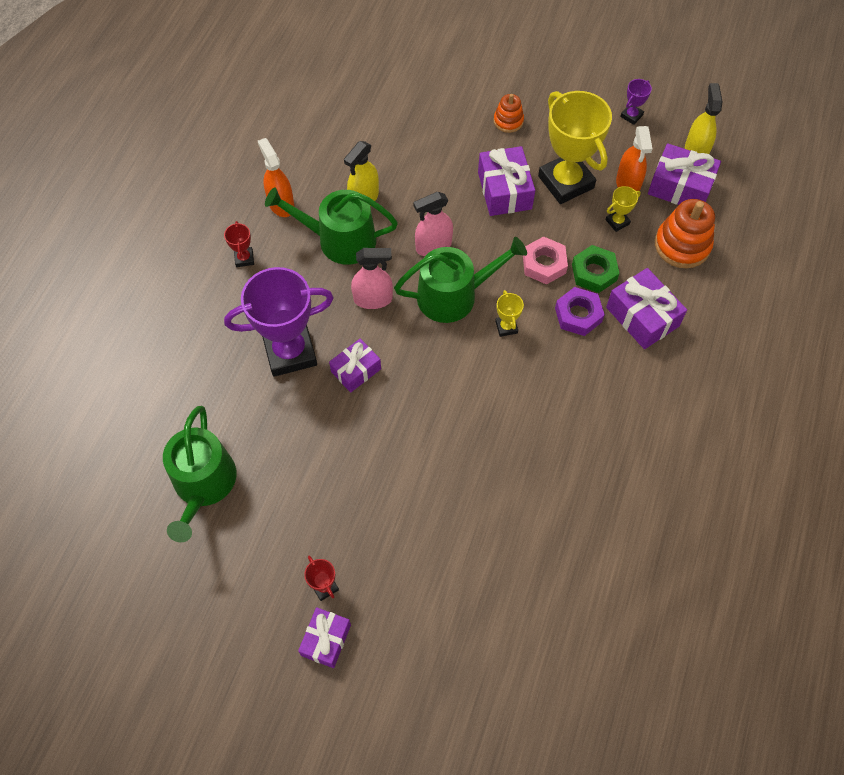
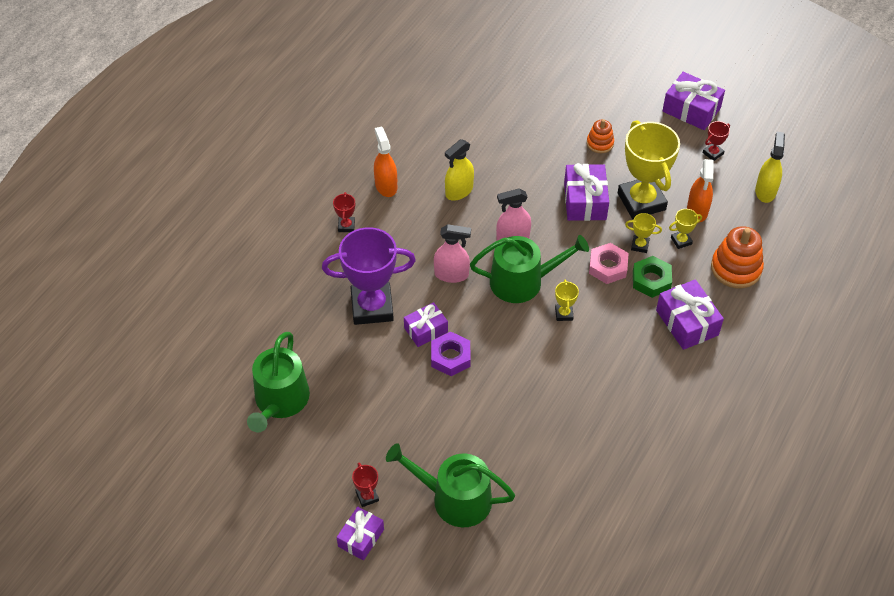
camera: 10 degrees right, 10 degrees down
(339, 240) = (431, 222): green watering can -> green watering can (454, 499)
(574, 234) = (640, 245): none -> yellow trophy
(578, 315) = (630, 313): purple nut -> purple nut (450, 357)
(631, 116) = (713, 153): purple trophy -> red trophy
(680, 187) = (744, 219): purple gift -> purple gift (691, 110)

